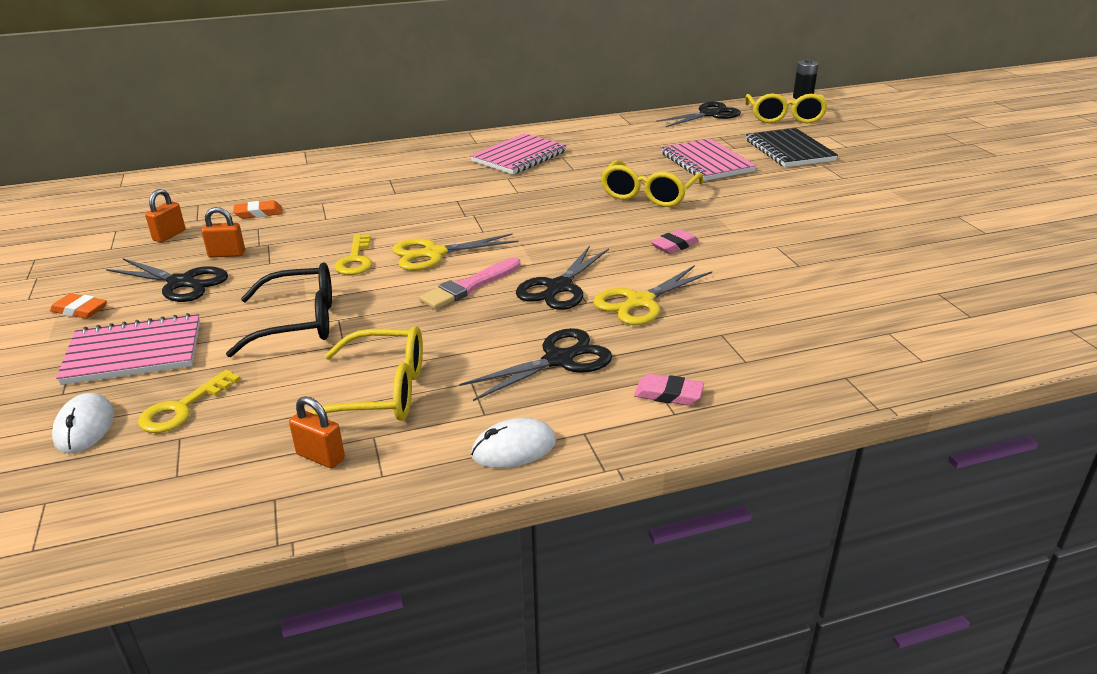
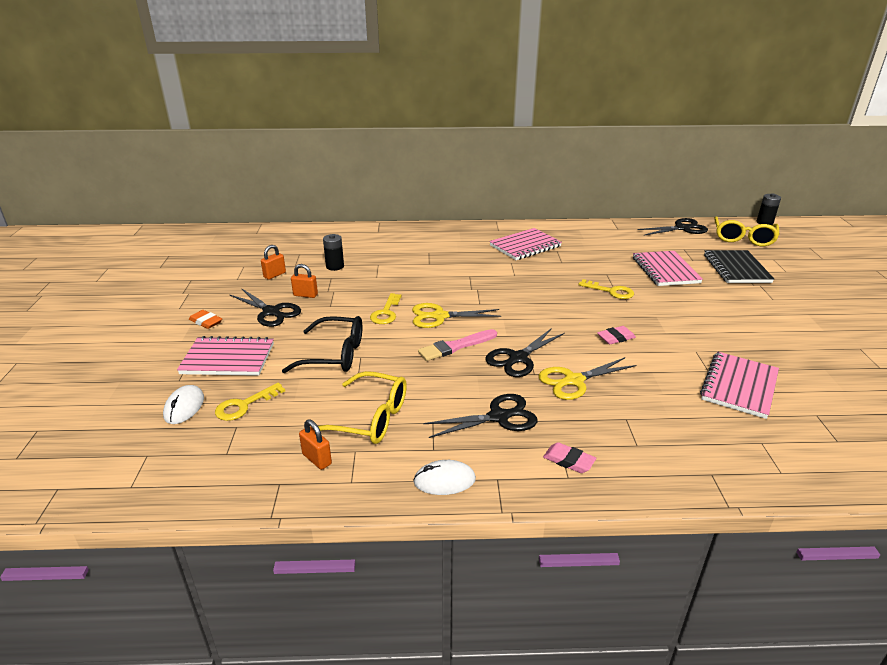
camera: 15 degrees right, 0 degrees up
(258, 213) = (335, 266): orange eraser -> black battery
(649, 194) = (611, 291): yellow glasses -> yellow key
(841, 276) = (739, 386): none -> pink notebook

